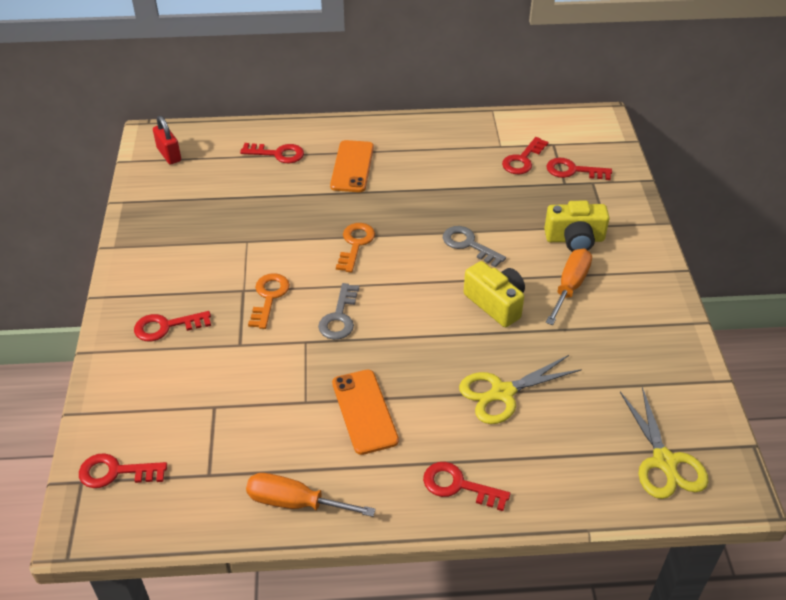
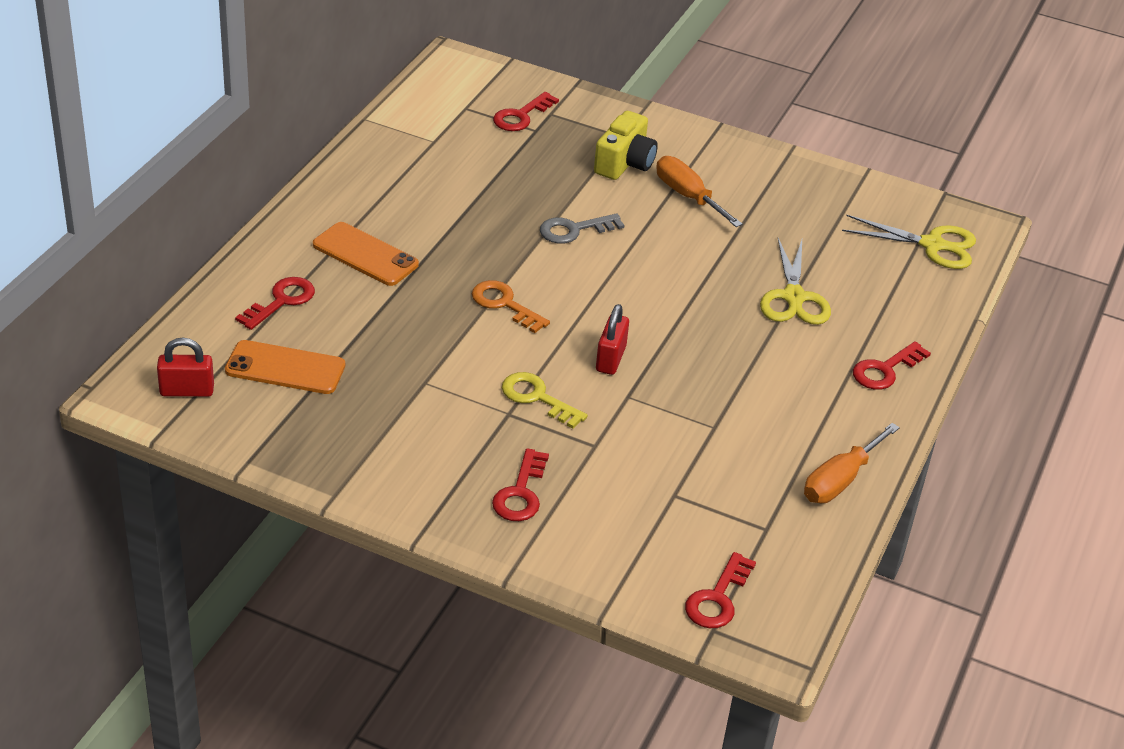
camera: 65 degrees left, 5 degrees down
(269, 297) = (537, 398): orange key -> yellow key
(339, 317) = (610, 359): grey key -> red padlock
(364, 411) = (756, 392): orange phone -> orange phone (285, 368)
(496, 303) = (674, 250): yellow camera -> none
(523, 160) = (472, 138): red key -> none

